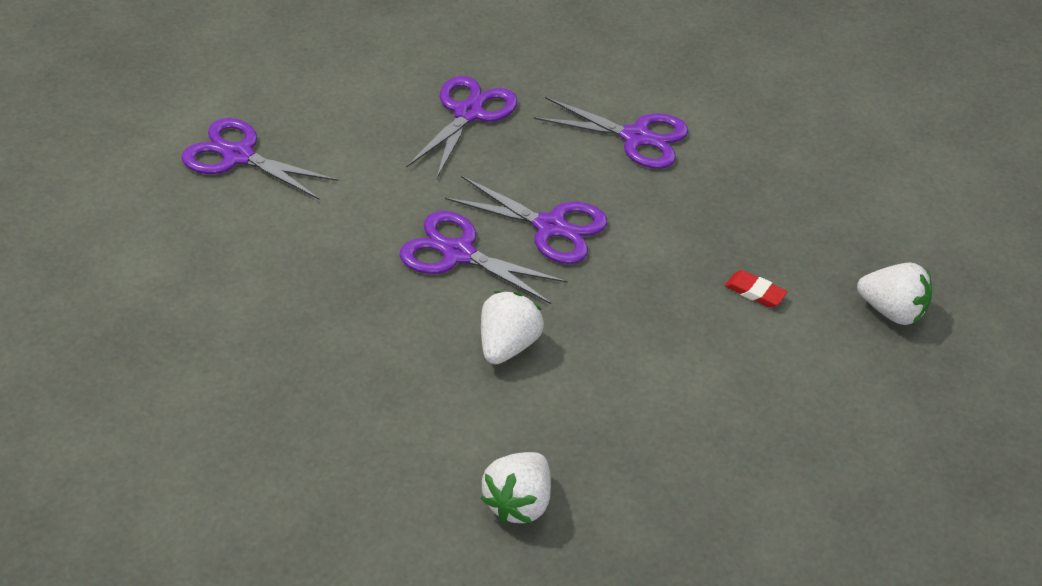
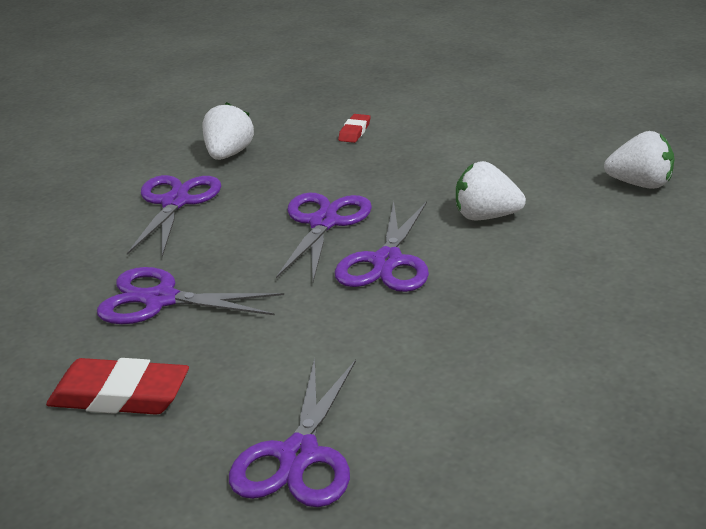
camera: 100 degrees left, 15 degrees down
(355, 84) = (120, 395): none -> red eraser
(891, 311) = (345, 88): white strawberry -> white strawberry (228, 154)

